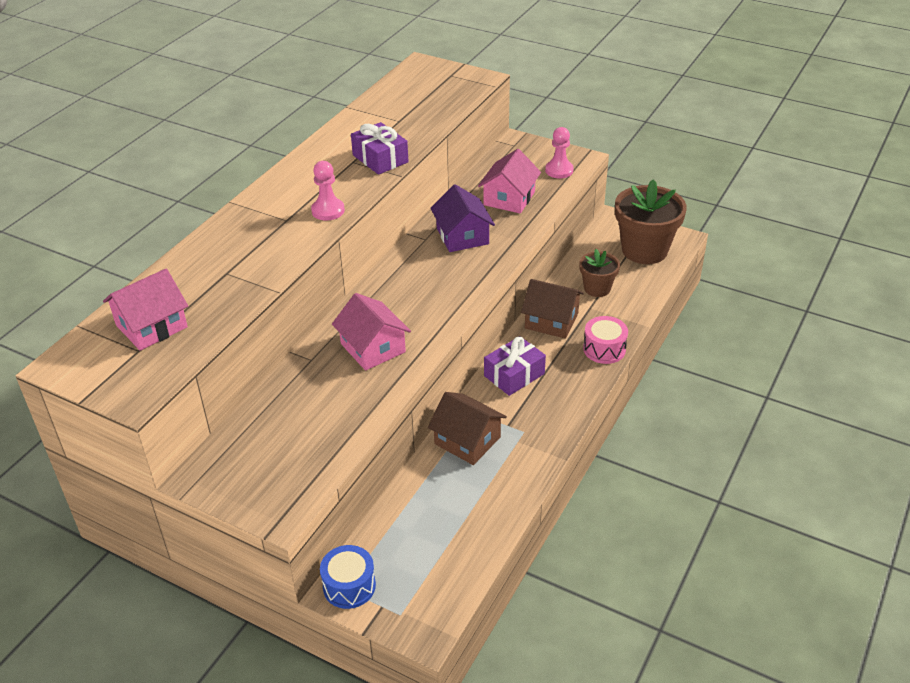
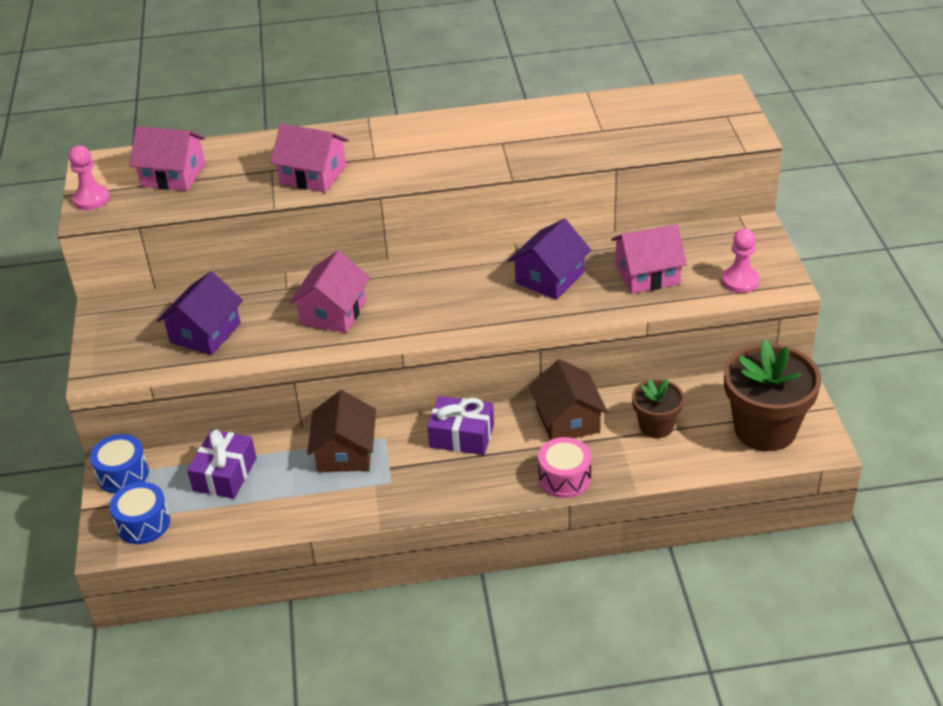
camera: 55 degrees right, 0 degrees up
(265, 256) = (313, 175): none -> pink house
(309, 427) = (205, 333): none -> purple house
(328, 210) = (411, 170): pink pawn -> pink pawn (91, 199)
(380, 158) = (525, 153): purple gift -> purple gift (225, 474)
(423, 597) = (143, 523): none -> blue drum

